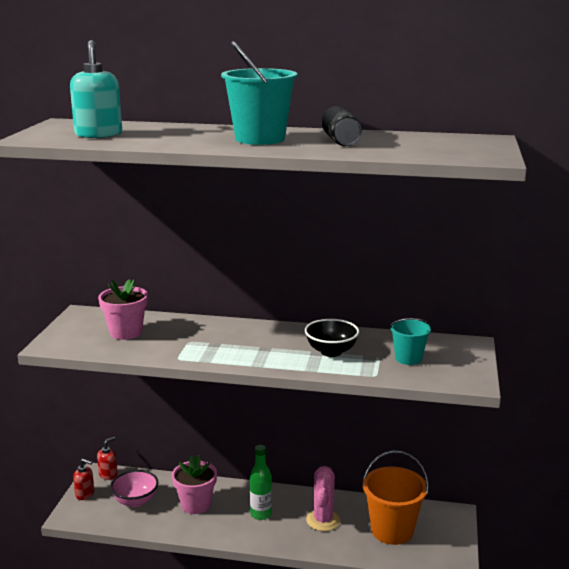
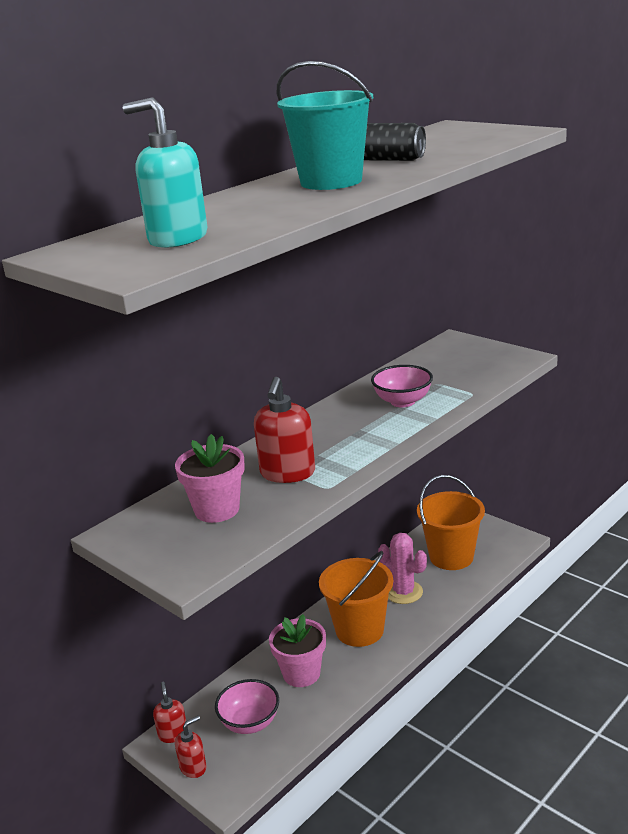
camera: 55 degrees left, 5 degrees up
(187, 340) = (287, 473): none -> red soap dispenser
(261, 514) = (359, 630): green bottle -> orange bucket
(331, 351) = (402, 401): black bowl -> pink bowl
(408, 358) = (454, 371): turquoise bucket -> none

